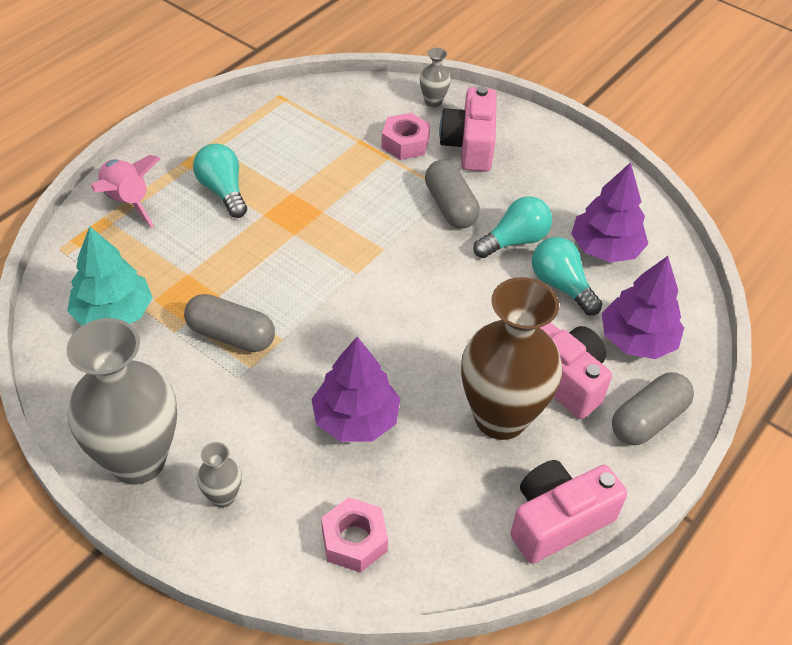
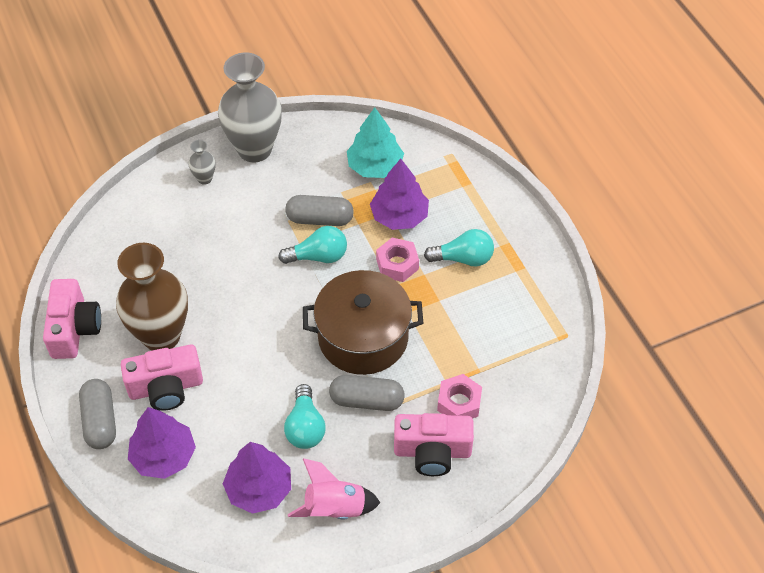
camera: 120 degrees right, 5 degrees up
(127, 202) = (480, 200): pink rocket -> pink rocket (335, 508)
(231, 335) = (320, 219): grey capsule -> grey capsule turned 45 degrees clockwise
(354, 540) = (135, 226): pink nut -> pink nut (397, 264)
(355, 419) = (213, 258): purple tree -> purple tree (399, 216)
(377, 235) = (363, 337): none -> brown pot
(433, 101) = (505, 451): grey vase -> none
(469, 145) = (432, 451): pink camera -> pink camera turned 150 degrees clockwise
(561, 285) = (243, 434): turquoise light bulb -> turquoise light bulb (318, 256)

